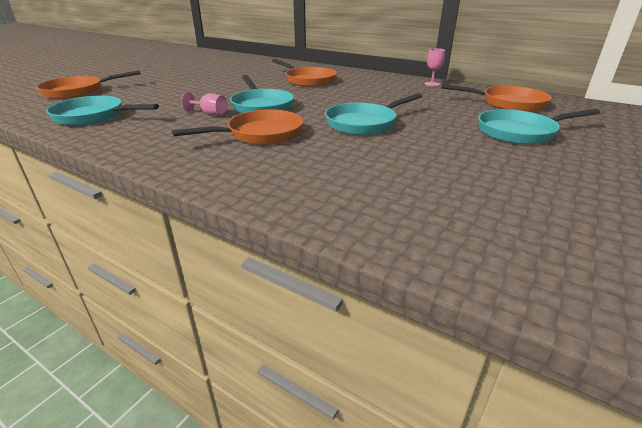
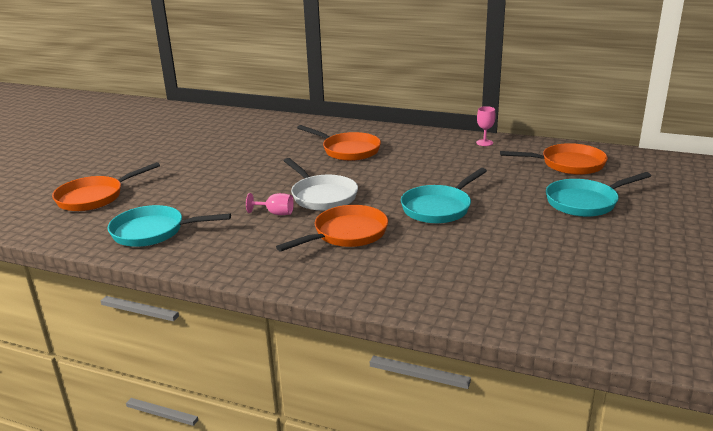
camera: 10 degrees left, 5 degrees down
(261, 106) = (322, 196): turquoise pan -> white pan

